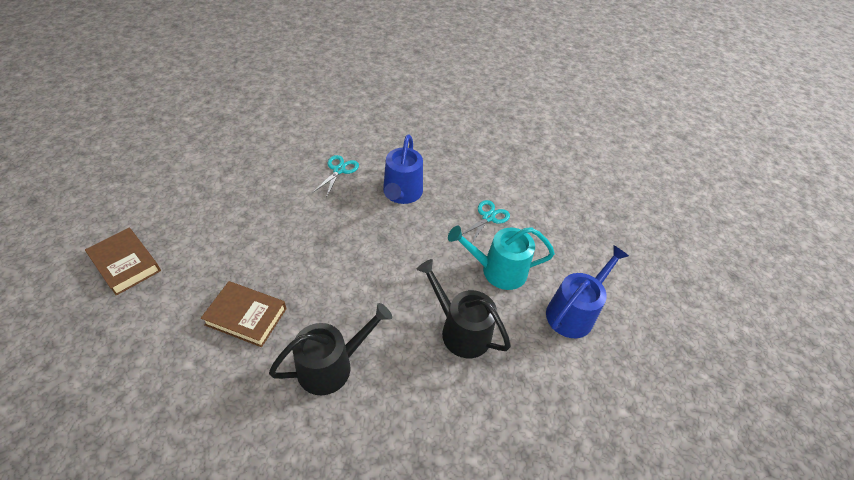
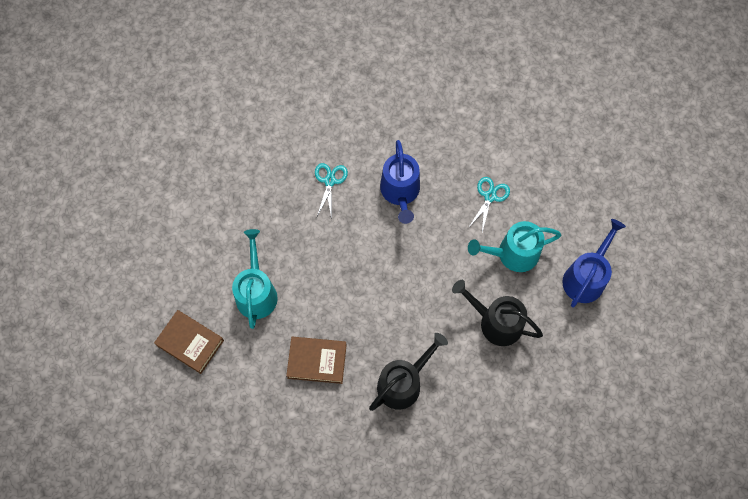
camera: 10 degrees left, 20 degrees up
(220, 238) = (256, 292): none -> turquoise watering can

